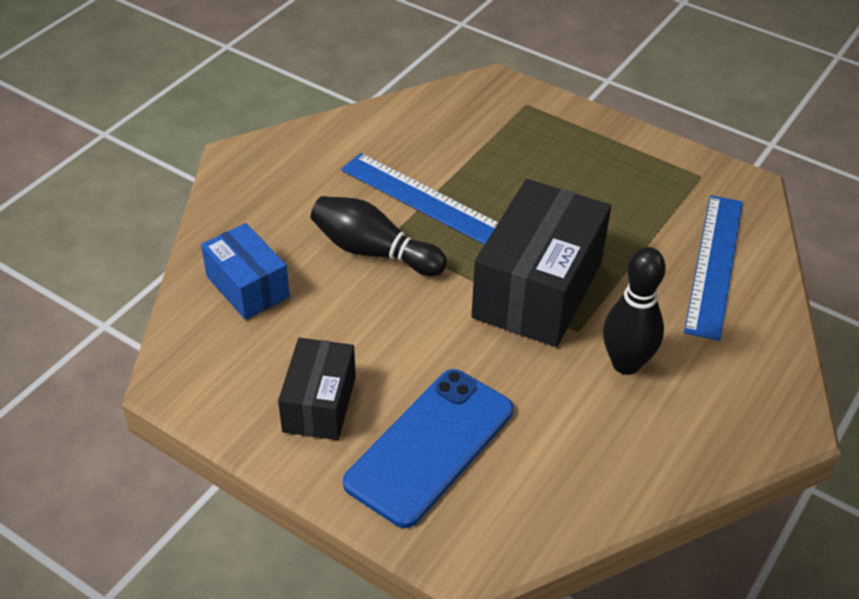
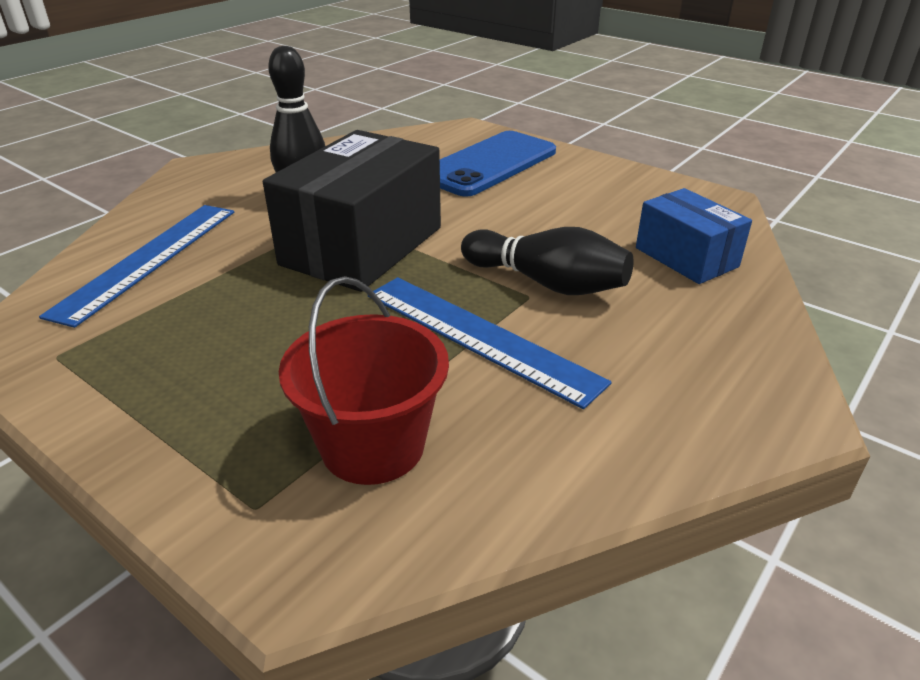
camera: 175 degrees left, 10 degrees down
(319, 404) = (582, 184): black box -> none
(478, 132) = (373, 445): none -> red bucket

